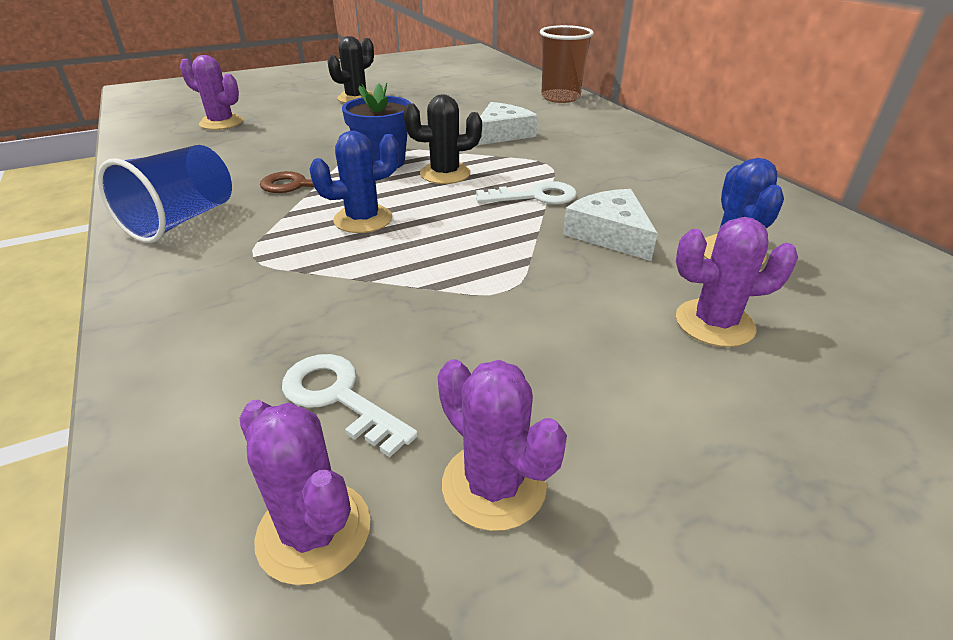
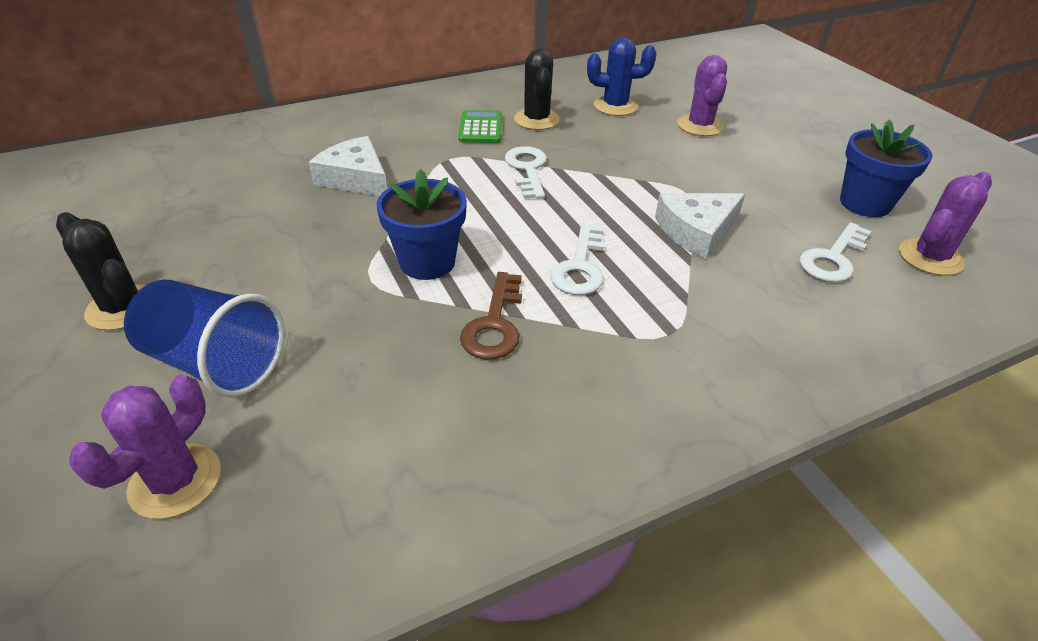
camera: 90 degrees left, 5 degrees up
(182, 220) = (596, 417): blue cup -> blue cup (216, 363)
(363, 219) = (580, 266): blue cactus -> white key
(445, 174) = (469, 217): black cactus -> black cactus (536, 120)
(494, 485) = (865, 203): purple cactus -> blue flower pot
(560, 97) = (241, 133): brown cup -> none
(610, 234) = (594, 143): white cheese -> white cheese (696, 231)
(615, 174) = (481, 128): none -> green calculator

